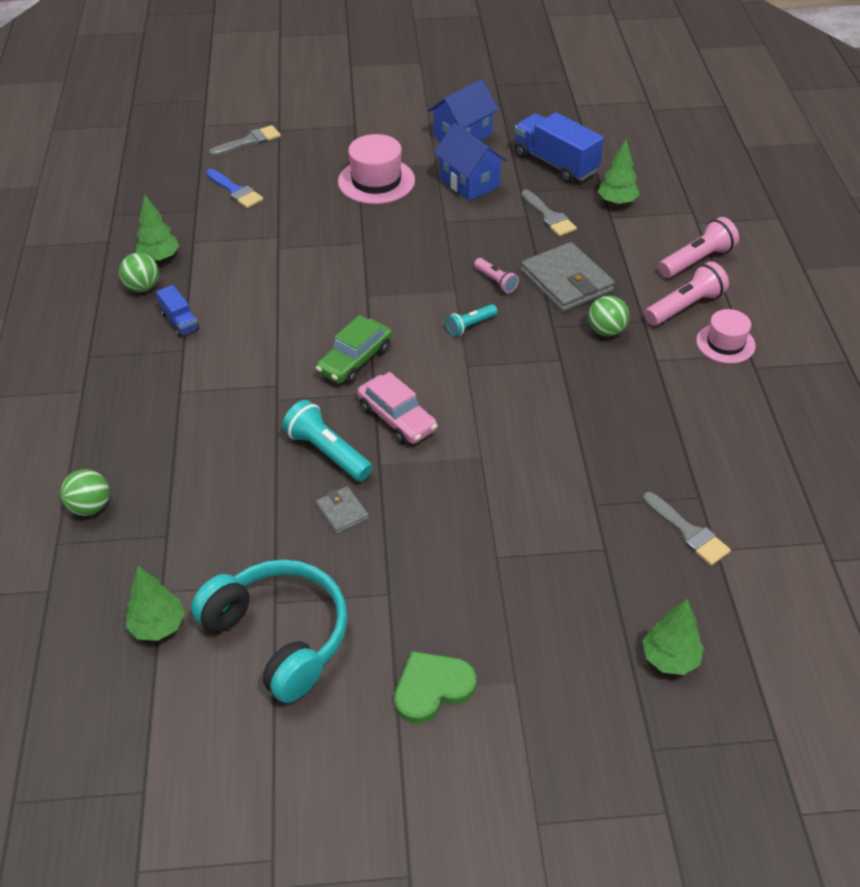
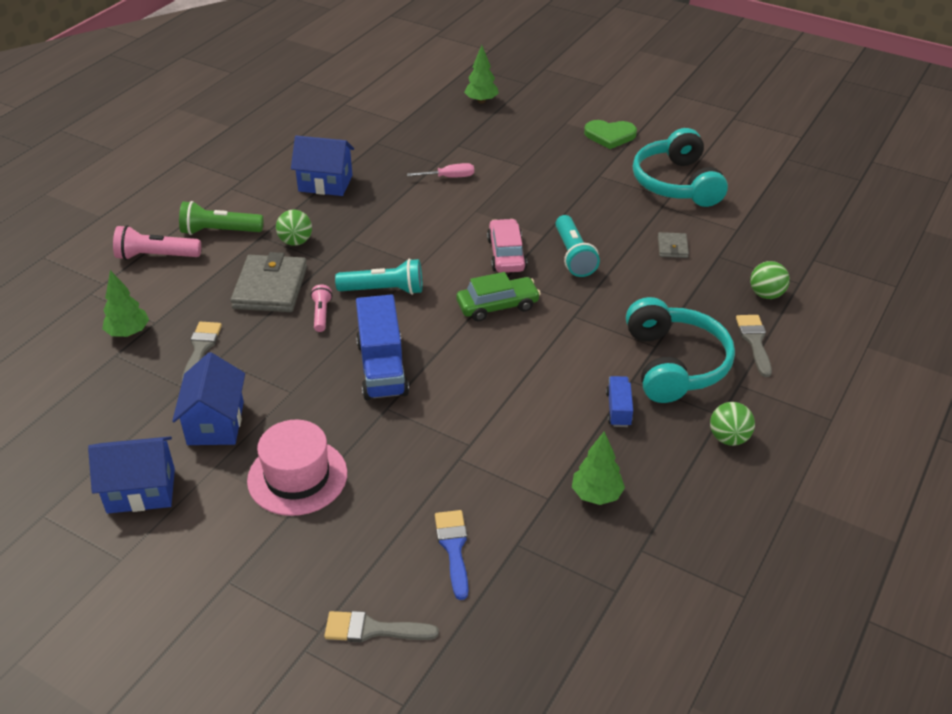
camera: 145 degrees left, 5 degrees down
(143, 287) = (633, 466): green ball -> green ball (728, 438)
(152, 382) = (674, 364): none -> turquoise headphones
(158, 626) = (747, 215): green tree -> none
(342, 512) = (592, 221): grey wallet -> grey wallet (672, 247)
(470, 325) = (384, 290): turquoise flashlight -> turquoise flashlight, size x1.68
(555, 163) = (112, 401): blue truck -> blue truck (382, 368)
(557, 489) = (450, 177): none -> pink screwdriver
(672, 408) = (325, 183): none -> blue house
(685, 306) = (219, 231): pink flashlight -> green flashlight
(688, 532) = (405, 133): grey brush -> grey brush (754, 341)
(725, 343) = (234, 199): pink hat -> none

